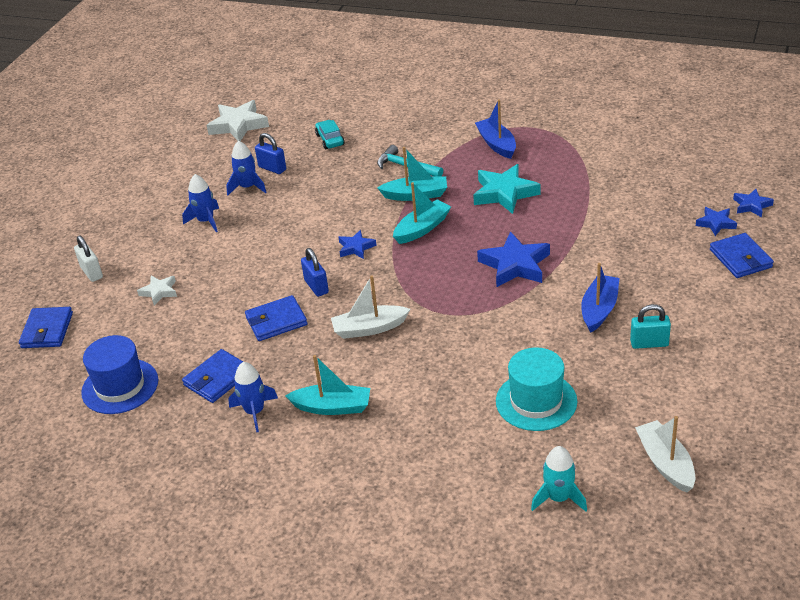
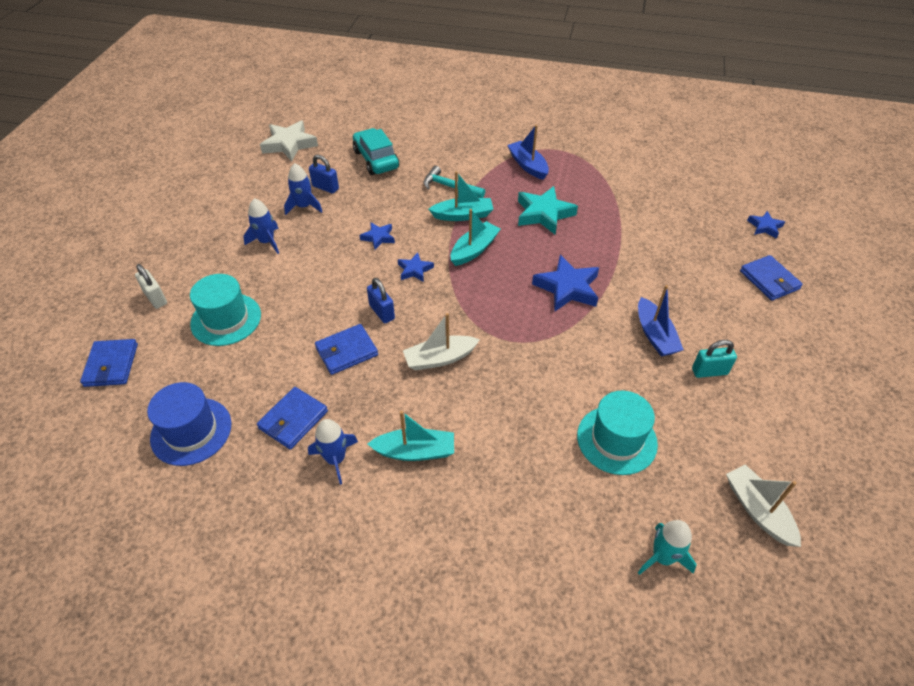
camera: 10 degrees left, 10 degrees up
(159, 292) = (226, 319): white star -> turquoise hat
(330, 140) = (376, 159): turquoise car -> turquoise car, size x1.64
(599, 309) = (655, 335): blue boat -> blue boat turned 150 degrees clockwise
(716, 223) = (738, 244): blue star -> blue star (378, 237)

